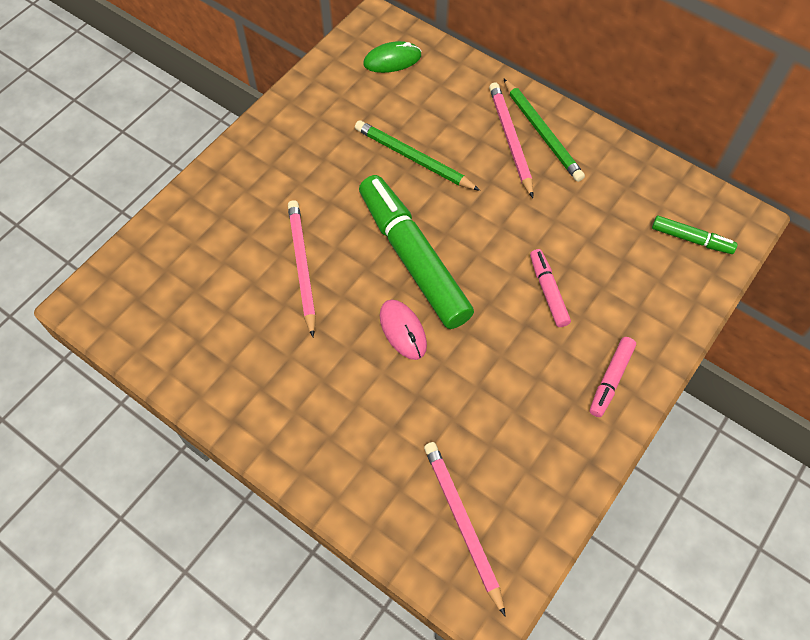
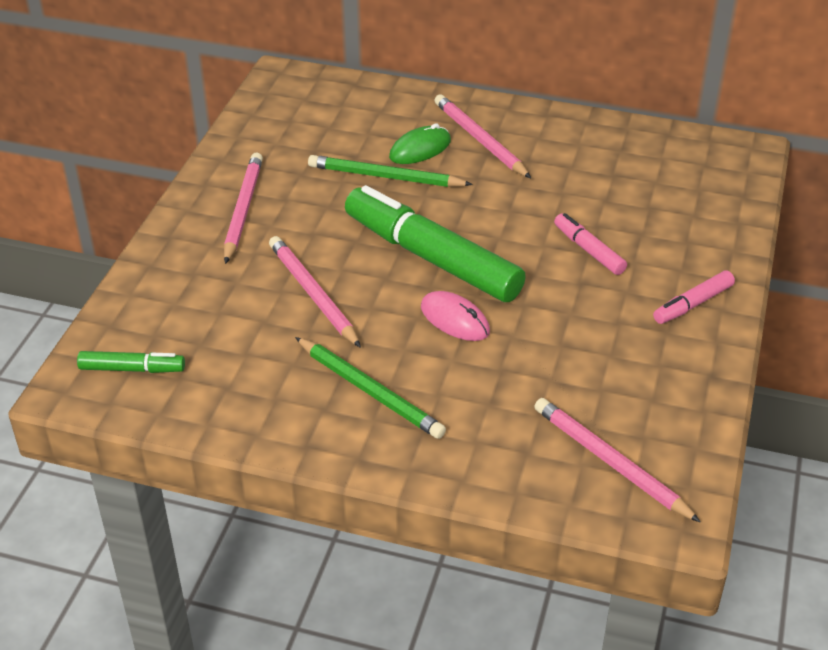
camera: 20 degrees left, 20 degrees down
(285, 160) = (243, 210): none -> pink pencil
(392, 60) = (317, 103): green mouse -> green mouse (420, 149)
(542, 132) = (509, 127): green pencil -> green pencil (370, 391)
(611, 379) = (693, 304): pink marker -> pink marker turned 45 degrees clockwise
(691, 239) = (706, 176): green marker -> green marker (132, 369)

